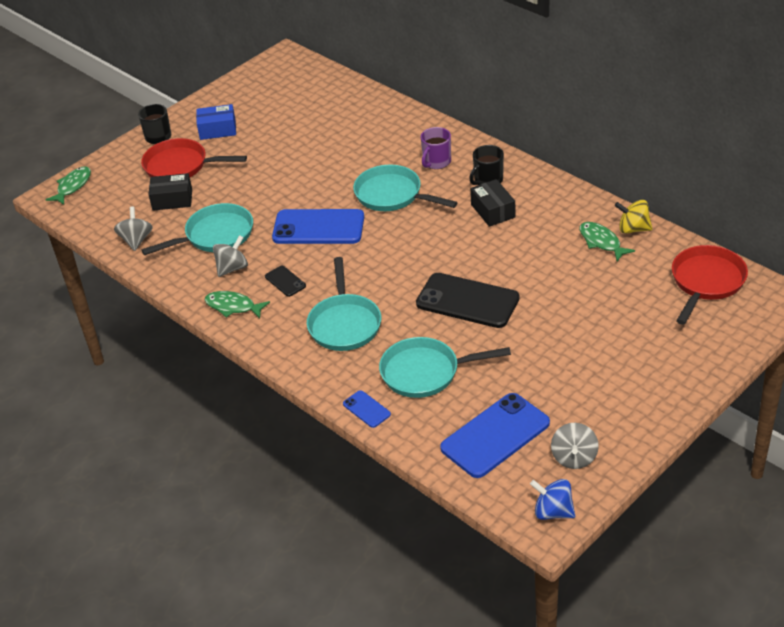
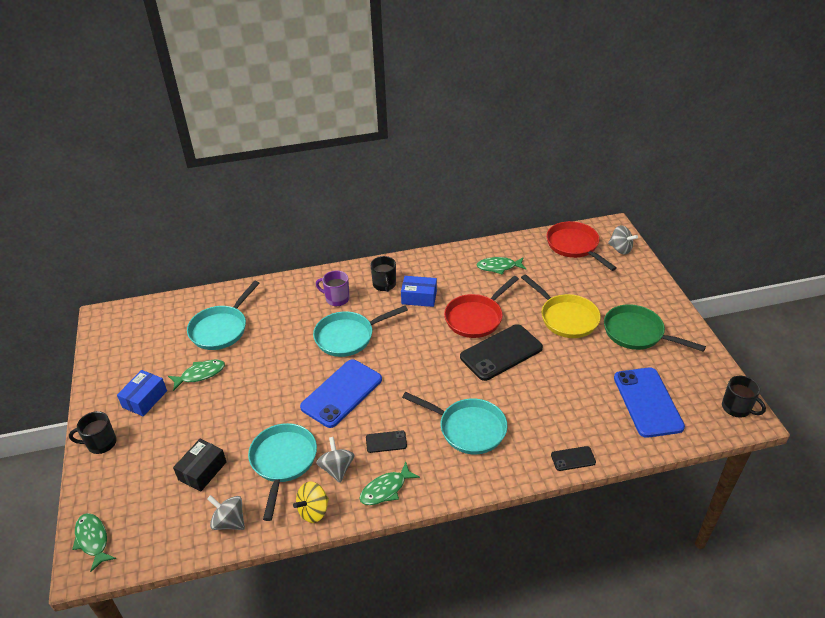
camera: 60 degrees left, 0 degrees up
(180, 166) = (162, 445): red pan -> red pan (476, 318)
(268, 141) = (200, 374): none -> green fish
(366, 409) = (573, 459): blue phone -> black phone
(425, 372) = (557, 408): turquoise pan -> turquoise pan (221, 329)
(436, 162) = (336, 298): purple mug -> purple mug turned 135 degrees clockwise
(493, 211) = (419, 297): black box -> blue box
(553, 512) = (737, 408): blue spinning top -> black mug
(569, 325) = (566, 318): none -> yellow pan
(574, 458) = (692, 375): grey spinning top -> grey spinning top (620, 249)
(600, 389) = (637, 333): none -> green pan
(633, 229) = (499, 249): yellow spinning top -> yellow spinning top (313, 511)

